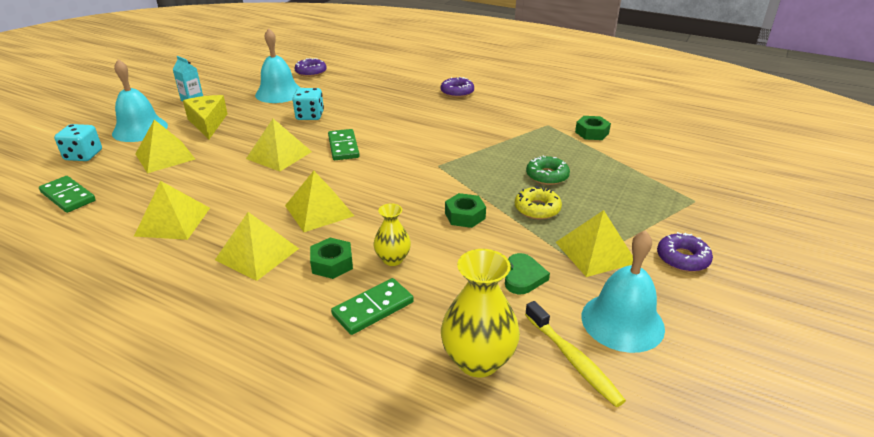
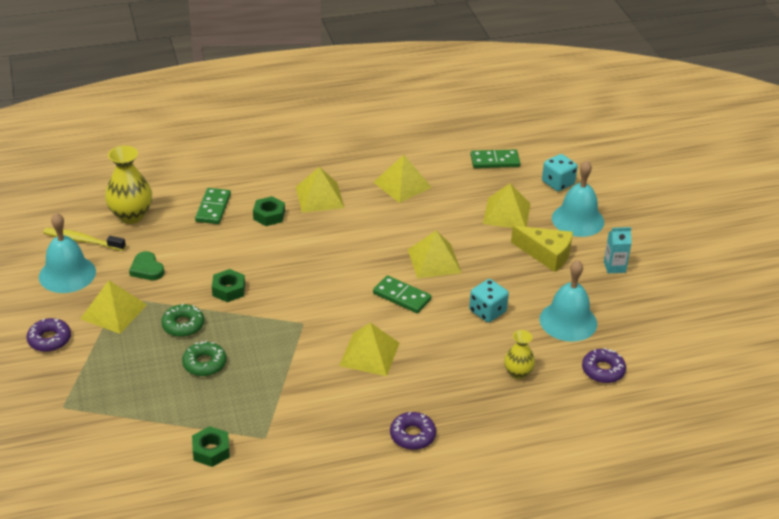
camera: 135 degrees right, 5 degrees up
(319, 210) = (329, 239): yellow pyramid -> yellow pyramid (369, 354)
(393, 259) = (237, 236): yellow vase -> yellow vase (518, 373)
(537, 209) = (183, 325): yellow donut -> green donut

